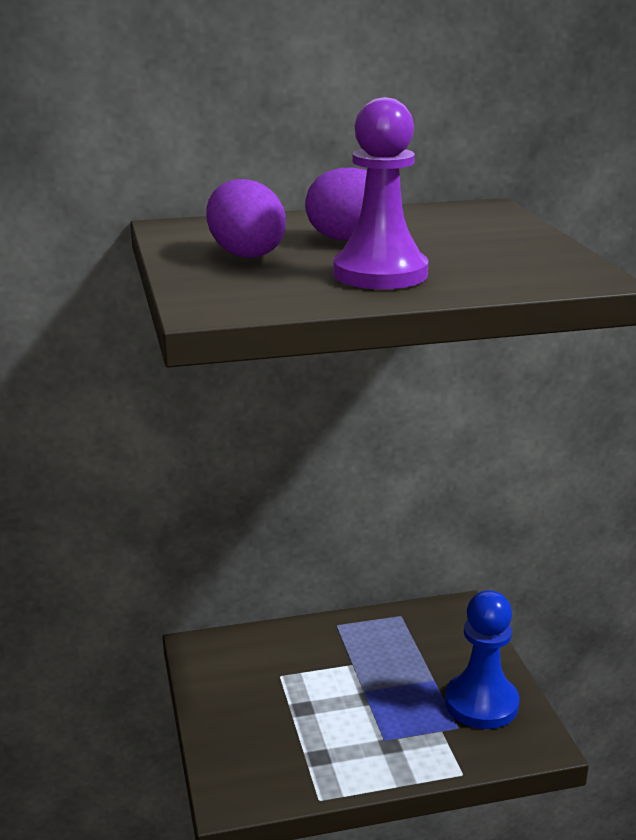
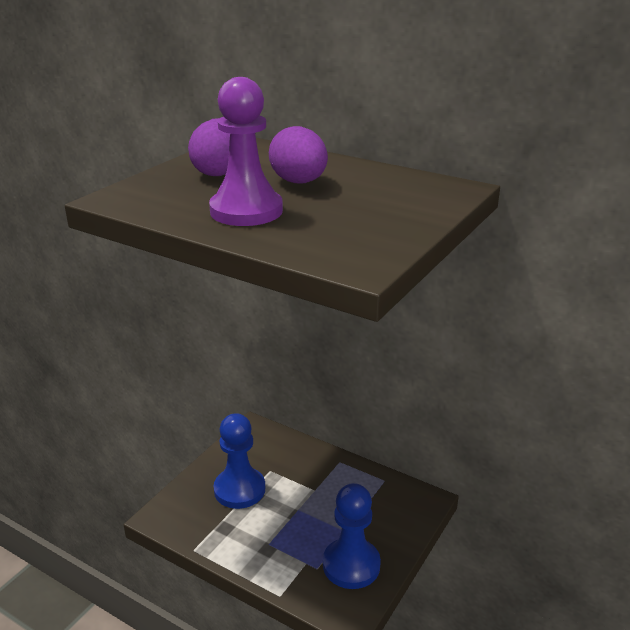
camera: 45 degrees right, 5 degrees up
(277, 713) = (239, 489): none -> blue pawn

